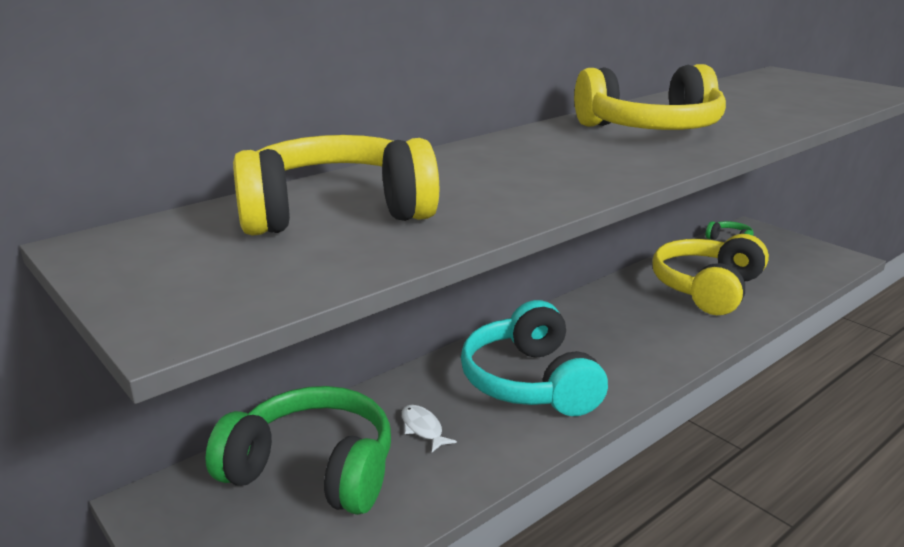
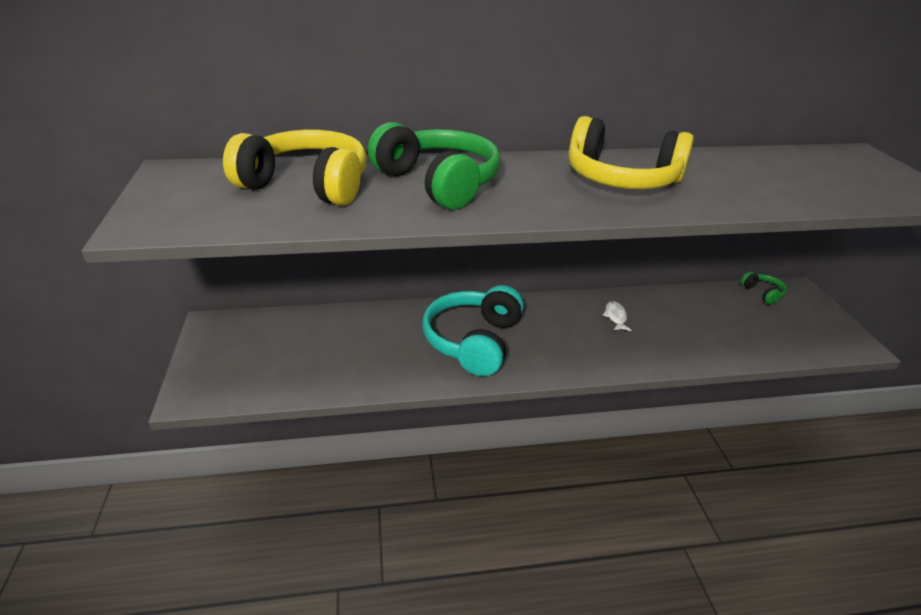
camera: 30 degrees right, 10 degrees up
(312, 470) = (297, 341): green headphones -> green headphones (438, 183)
(423, 429) = (378, 343): white fish -> white fish (615, 317)
(707, 289) = (688, 325): yellow headphones -> none

